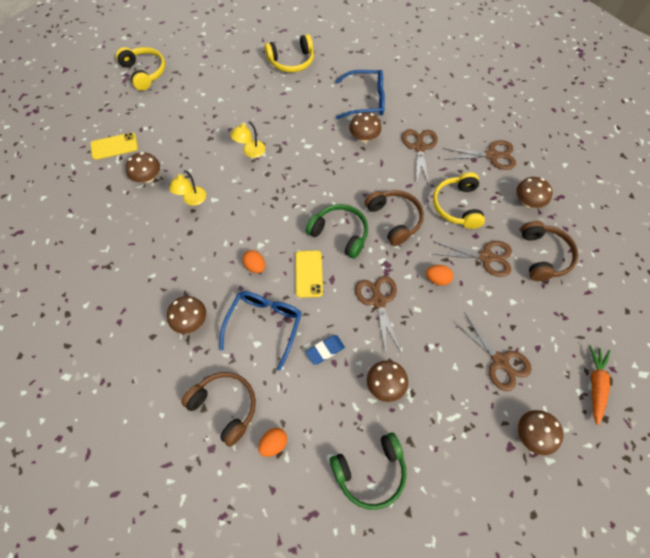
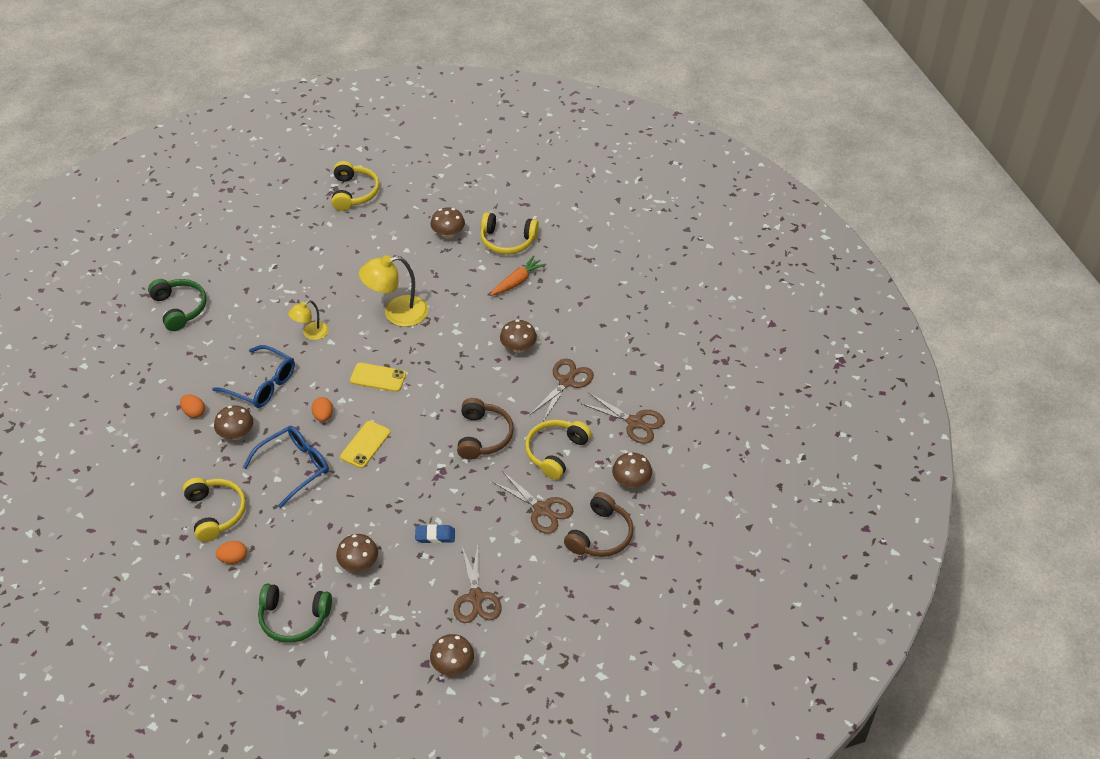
camera: 30 degrees right, 15 degrees down
(114, 146) = (277, 253): yellow phone -> yellow phone (378, 377)
(148, 177) = (286, 295): brown mushroom -> brown mushroom (448, 234)
(225, 406) = (216, 512): brown headphones -> yellow headphones
(250, 152) = (397, 313): yellow lamp -> yellow lamp, size x1.73
(325, 350) = (330, 512): blue eraser -> blue eraser (435, 536)
(340, 233) = (421, 424): green headphones -> green headphones (180, 308)
(366, 100) = (551, 312): blue glasses -> blue glasses (262, 385)
(378, 301) = (409, 497): brown scissors -> none
(437, 279) = (478, 505): orange egg -> orange egg (194, 412)
(595, 385) = (547, 660): orange carrot -> orange carrot (517, 281)

